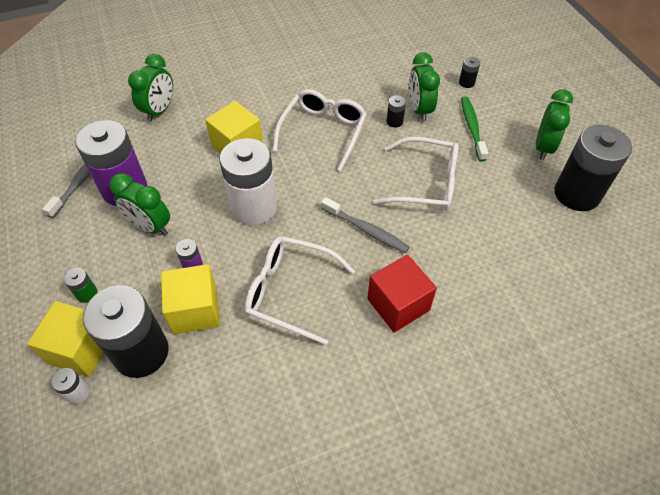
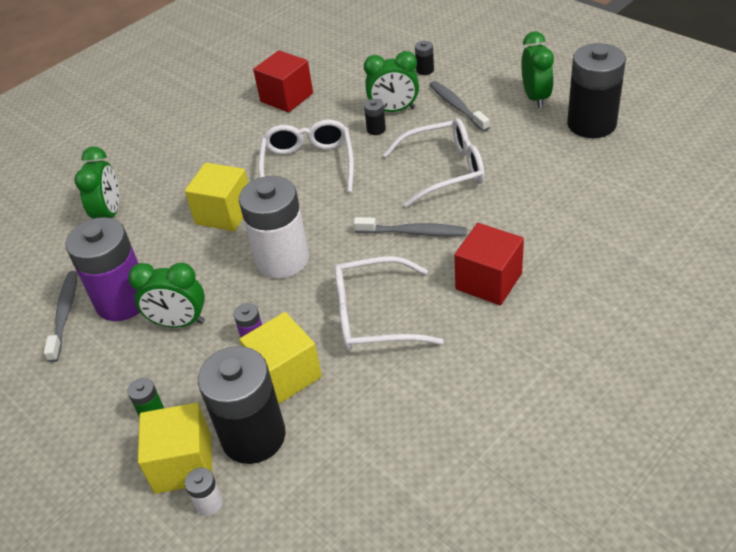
camera: 20 degrees left, 10 degrees down
(344, 63) = (286, 97): none -> red cube
(419, 110) = (394, 110): green clock -> green clock turned 60 degrees counterclockwise
(472, 128) = (457, 106): green toothbrush -> grey toothbrush

